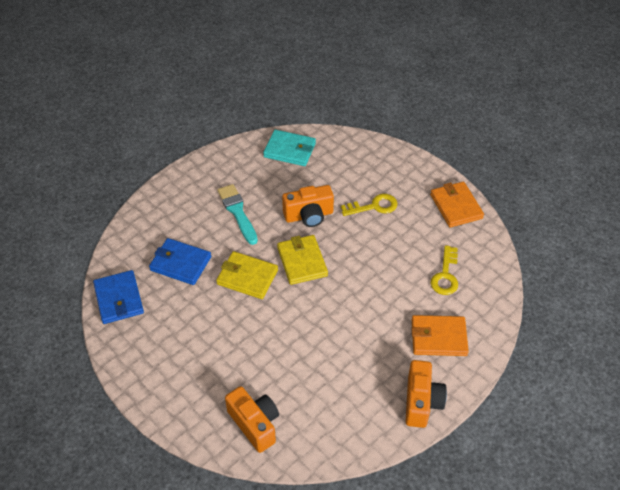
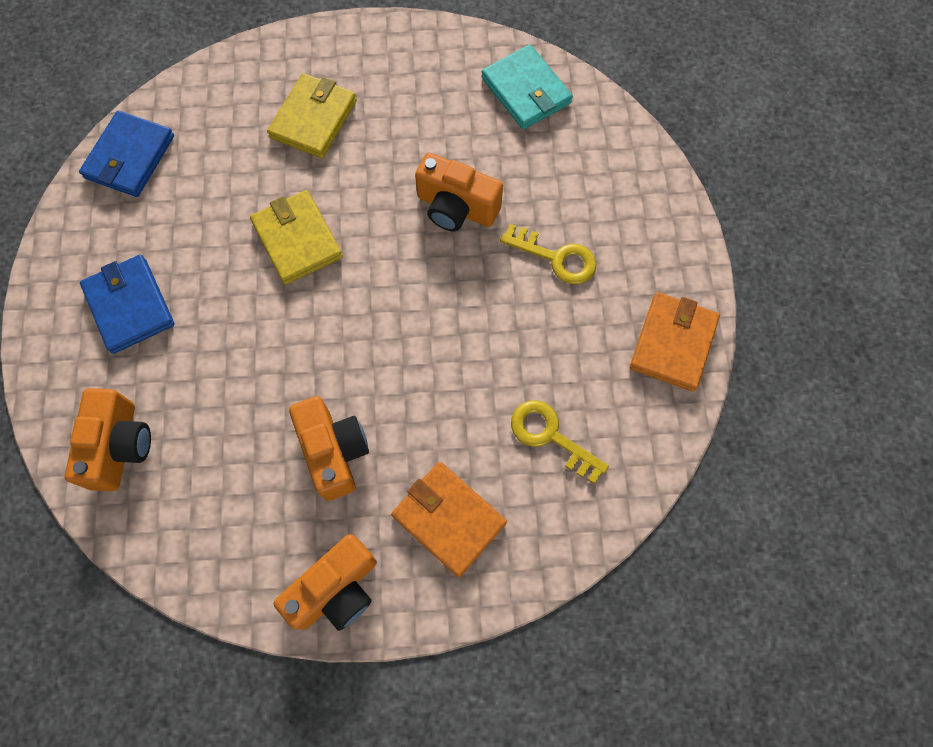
camera: 40 degrees right, 20 degrees up
(181, 263) = (239, 161): blue wallet -> blue wallet (130, 306)
(237, 212) = (372, 137): turquoise brush -> none
(302, 261) = (383, 269): yellow wallet -> yellow wallet (313, 119)
(360, 349) = (334, 452): none -> orange camera
(445, 275) = (550, 436): yellow key -> yellow key turned 75 degrees clockwise

